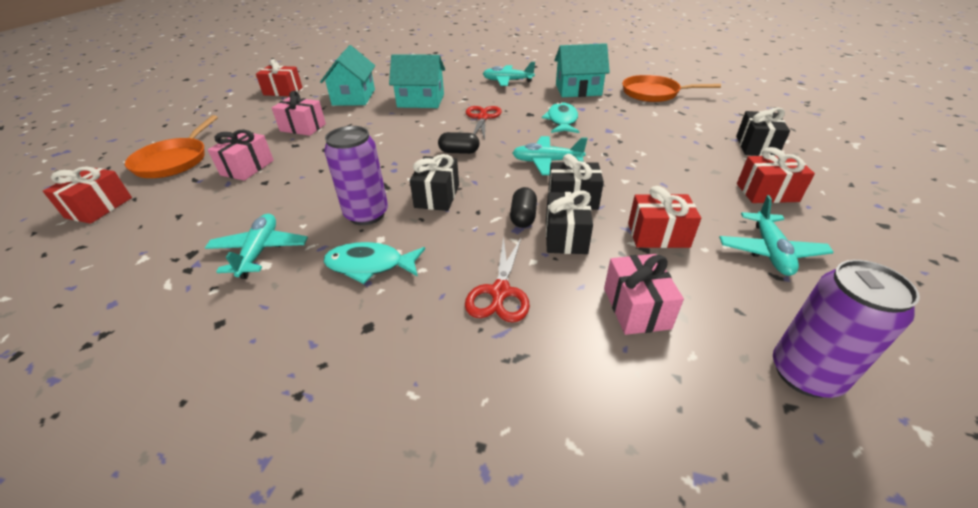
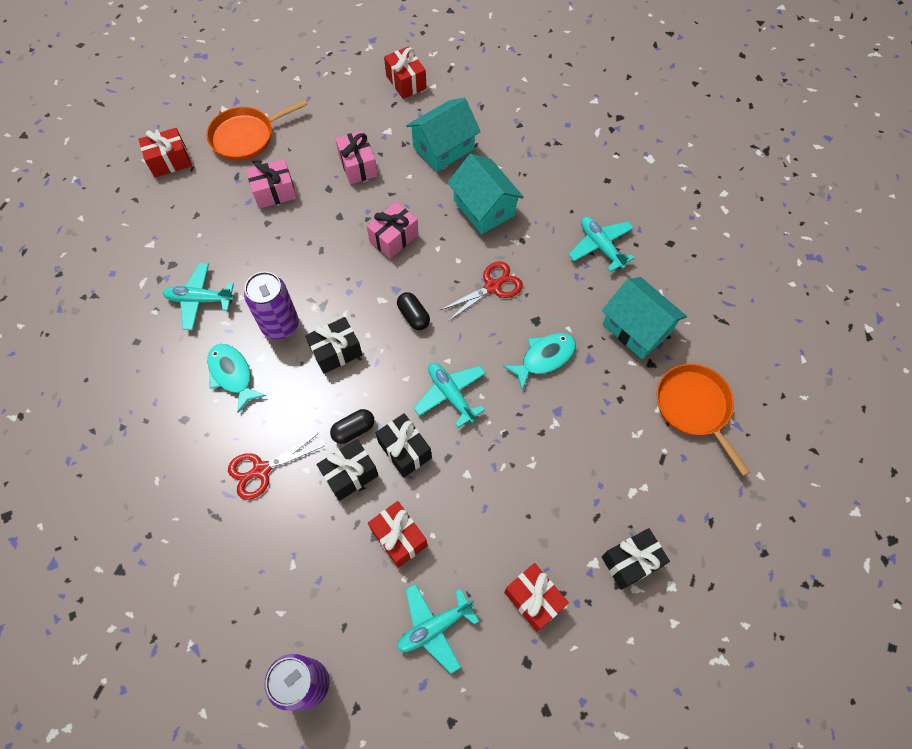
camera: 50 degrees right, 25 degrees up
(260, 251) = (200, 300): turquoise plane -> turquoise plane turned 135 degrees counterclockwise
(636, 308) = (302, 560): pink gift -> pink gift (394, 238)

